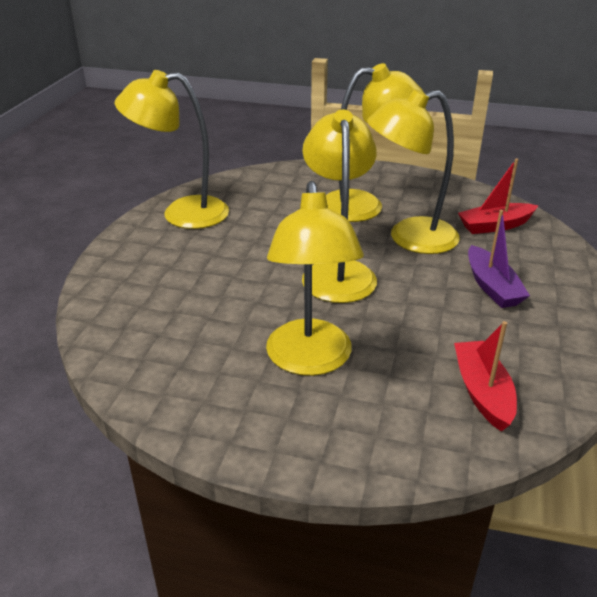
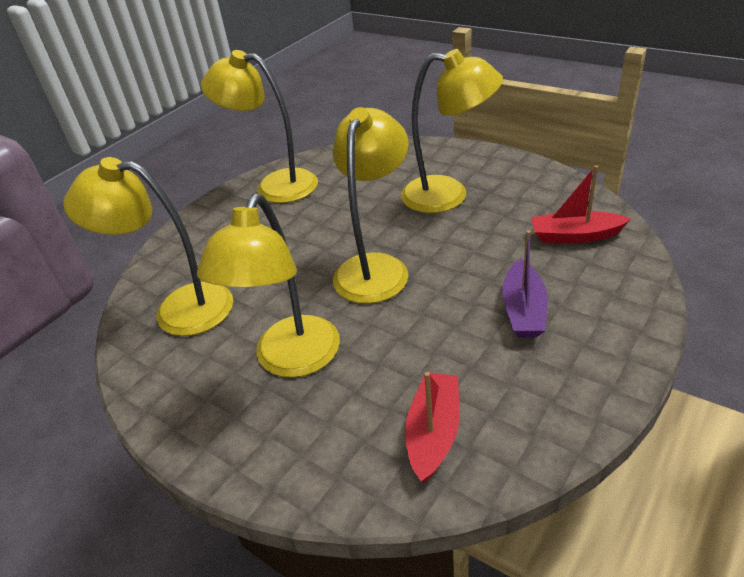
camera: 25 degrees right, 5 degrees up
(409, 238) = (471, 239): yellow lamp -> yellow lamp (179, 309)

